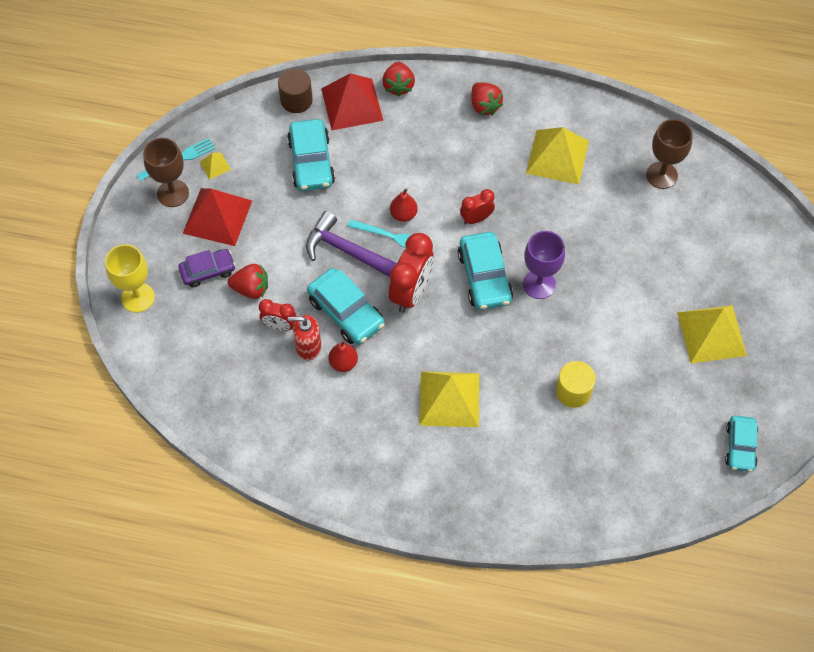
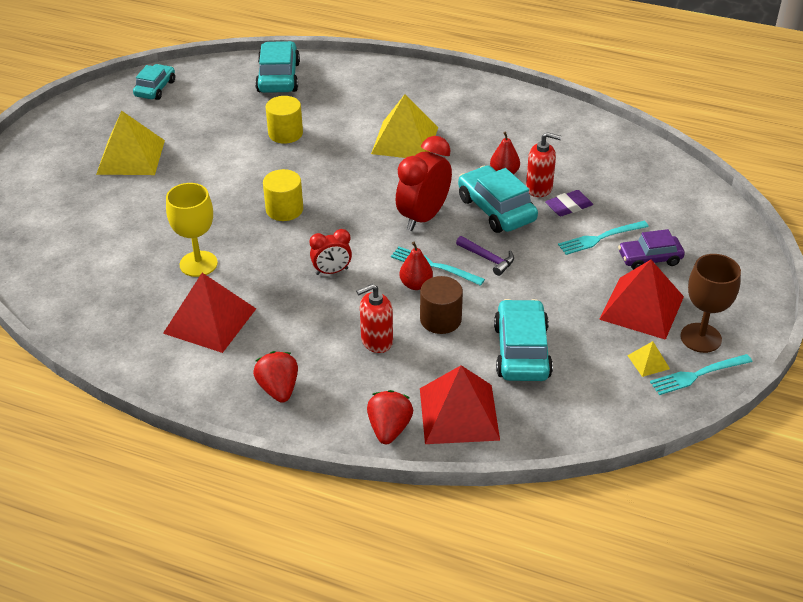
camera: 170 degrees left, 20 degrees down
(138, 297) = (727, 244): yellow goblet -> yellow goblet (198, 264)
(251, 289) = (599, 238): red strawberry -> turquoise fork
(279, 326) = (568, 206): red clock -> purple eraser
(296, 100) = (536, 428): brown cylinder -> brown cylinder (440, 319)
(347, 251) = (488, 259): purple hammer -> purple hammer, size x0.55
(423, 156) = (376, 341): none -> red soap dispenser
(484, 277) = (340, 221): turquoise car -> turquoise car (278, 77)
(539, 284) = (284, 209): purple goblet -> yellow cylinder
(557, 157) = (210, 320): yellow pyramid -> red pyramid
(661, 175) = (96, 288): brown goblet -> none

